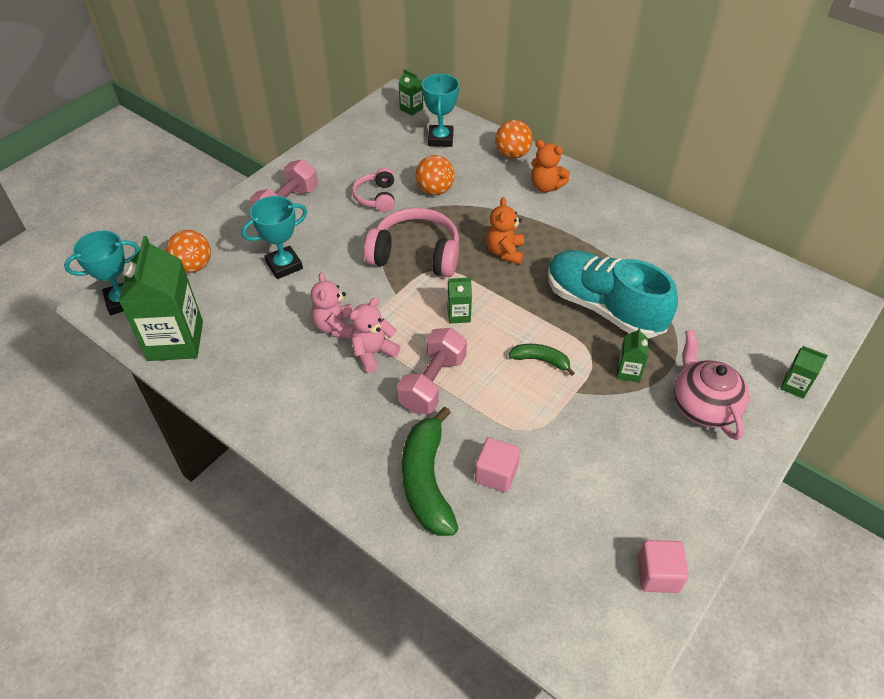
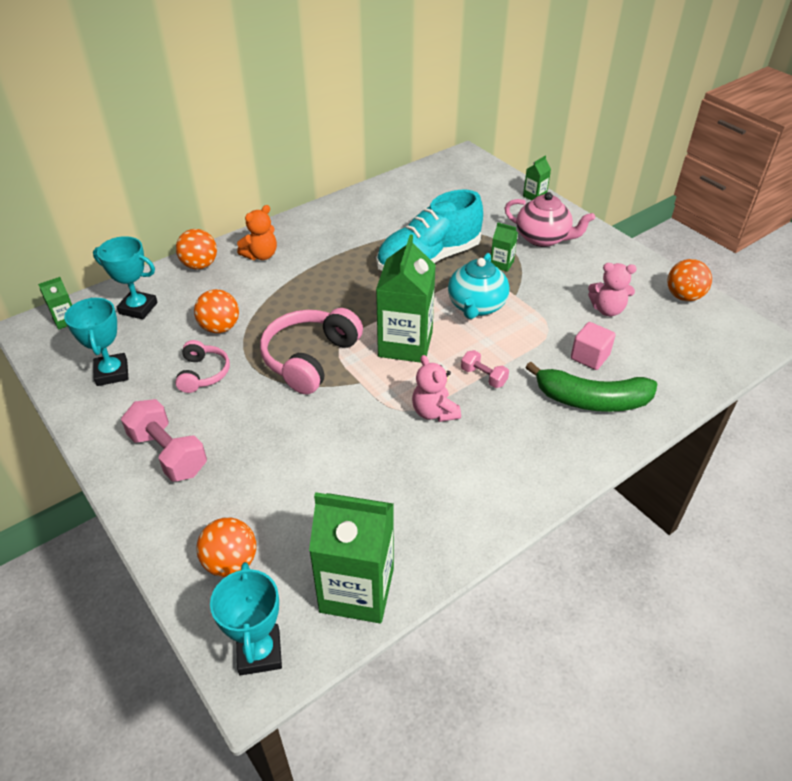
camera: 75 degrees left, 5 degrees down
(284, 265) = (274, 468): turquoise trophy -> turquoise trophy (112, 373)
(335, 327) = (388, 436): pink teddy bear -> pink teddy bear (607, 309)
(376, 197) = (203, 373): pink headphones -> pink headphones turned 105 degrees counterclockwise
(432, 383) = (483, 377): pink dumbbell -> pink dumbbell, size x0.55
(459, 315) = (405, 344): green carton -> green carton, size x2.22
(505, 252) = (336, 299): orange teddy bear -> none
(541, 360) = (476, 306): green banana -> turquoise teapot
(658, 574) = (683, 296): pink cube -> orange ball
(703, 406) = (543, 238): pink teapot -> pink teapot turned 150 degrees counterclockwise

